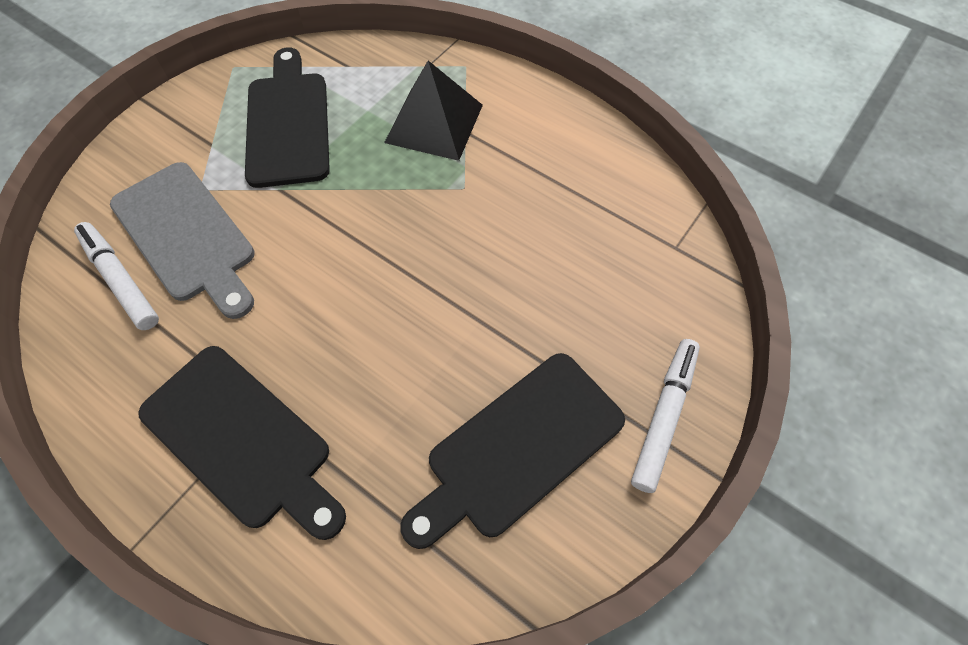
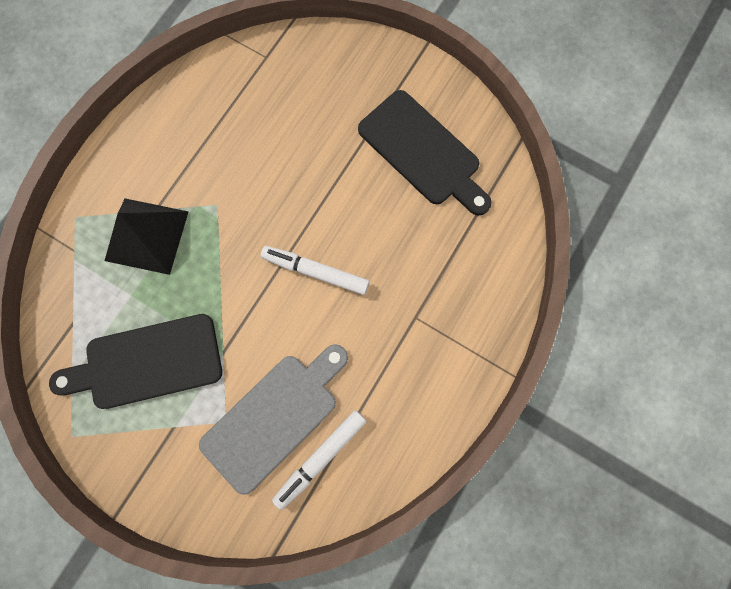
camera: 95 degrees left, 15 degrees up
(241, 439) = (438, 325): black cutting board -> none
(663, 416) = (393, 70): white marker -> white marker (315, 272)

